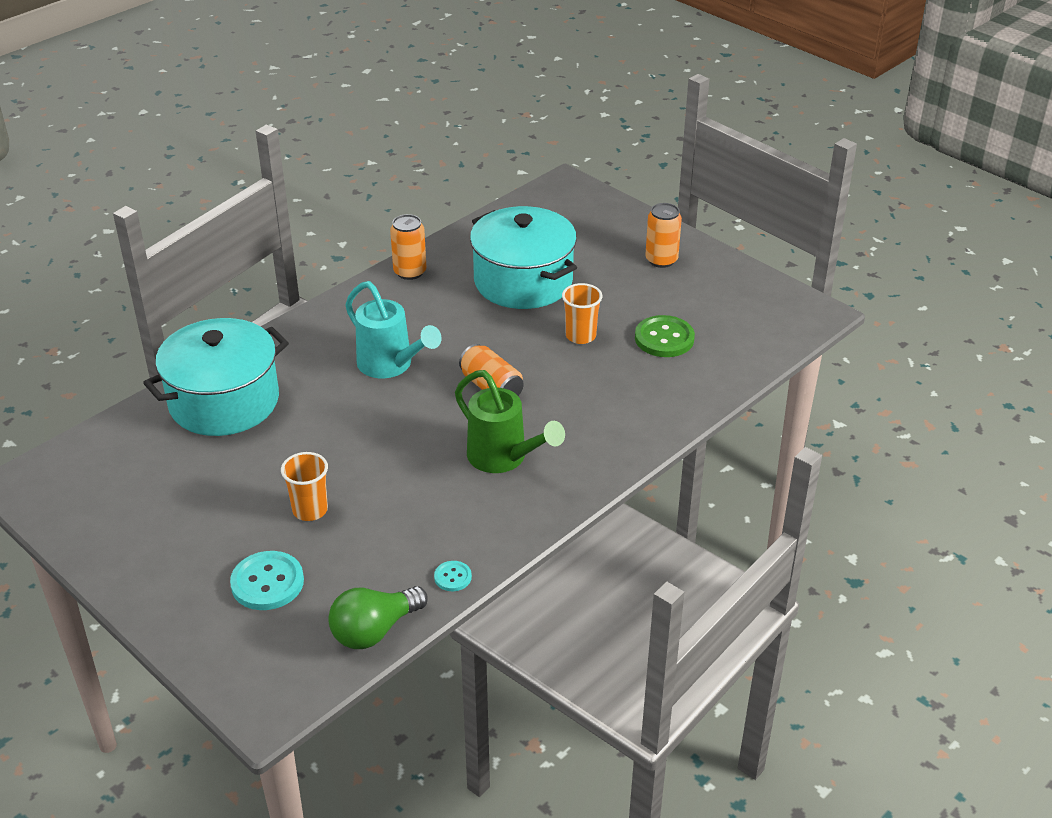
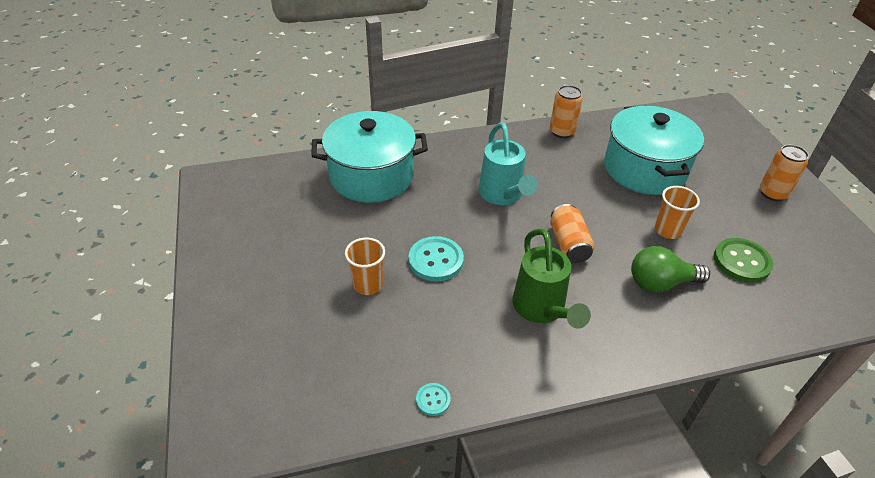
camera: 30 degrees right, 5 degrees up
(267, 583) = (296, 331): turquoise button -> turquoise button (436, 260)
(374, 630) = (339, 418): green light bulb -> green light bulb (660, 283)

